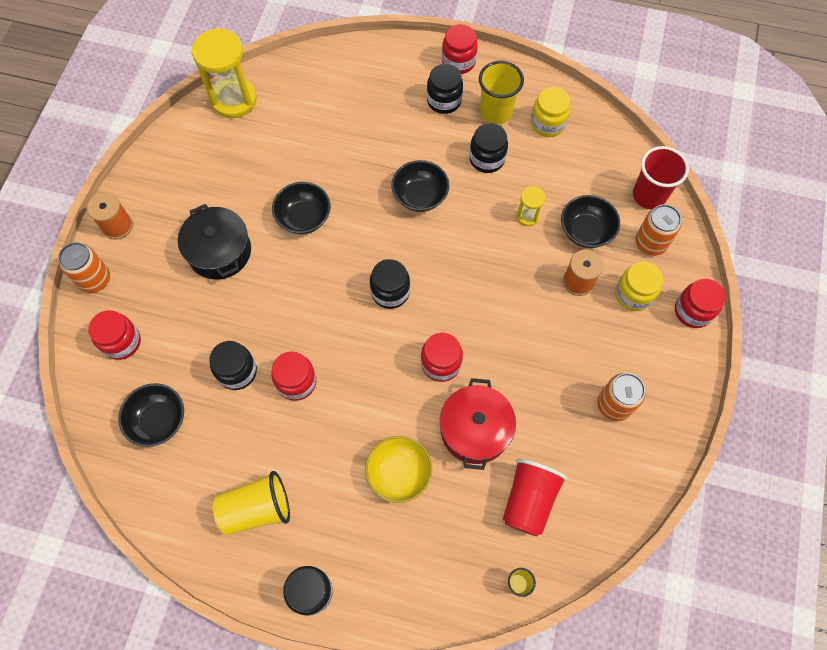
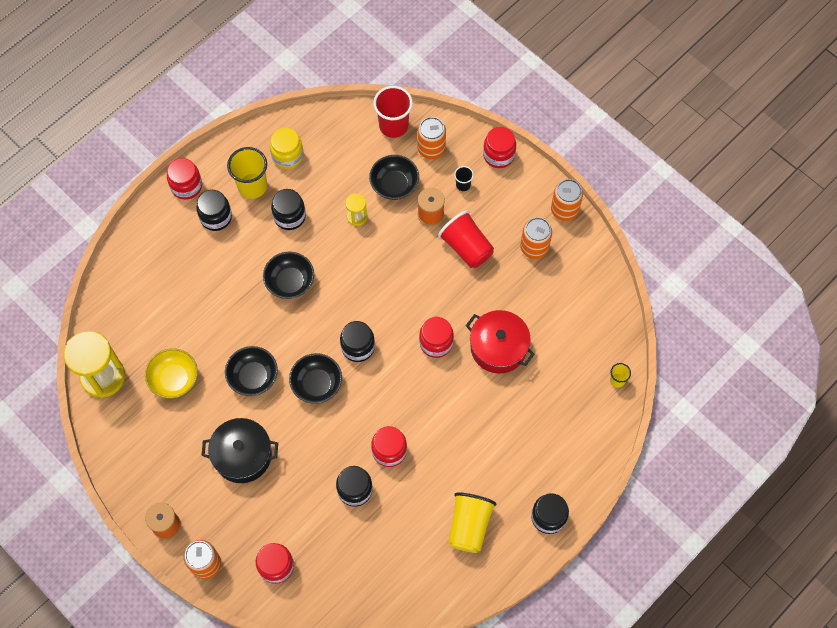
camera: 60 degrees left, 0 degrees up
(158, 420) = (359, 566): black bowl -> black bowl (316, 384)
(399, 473) = (500, 415): yellow bowl -> yellow bowl (174, 379)
(528, 500) = (567, 341): red cup -> red cup (466, 247)
(633, 294) = (463, 185): yellow jar -> black cup
(680, 413) = (564, 210): none -> orange can

